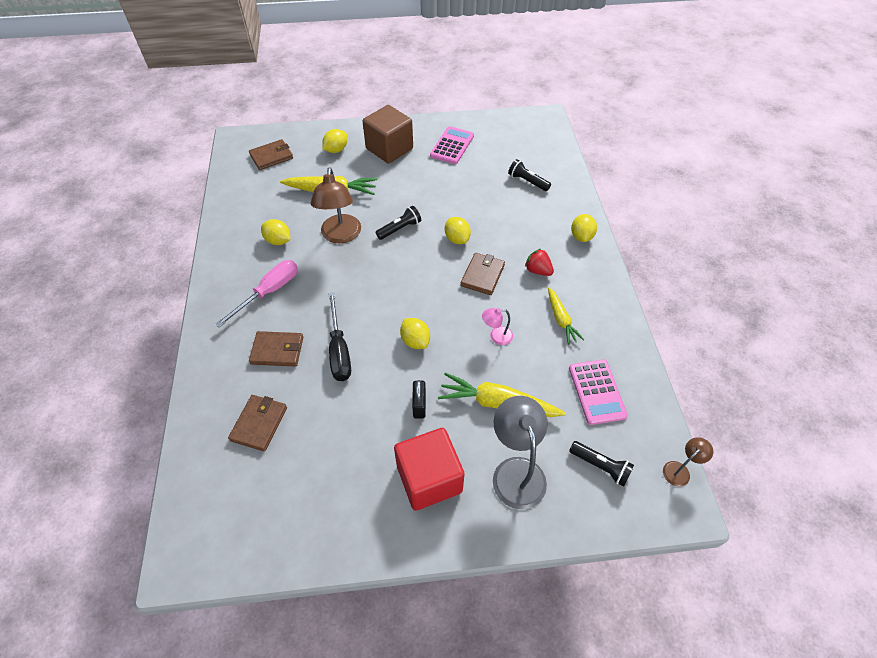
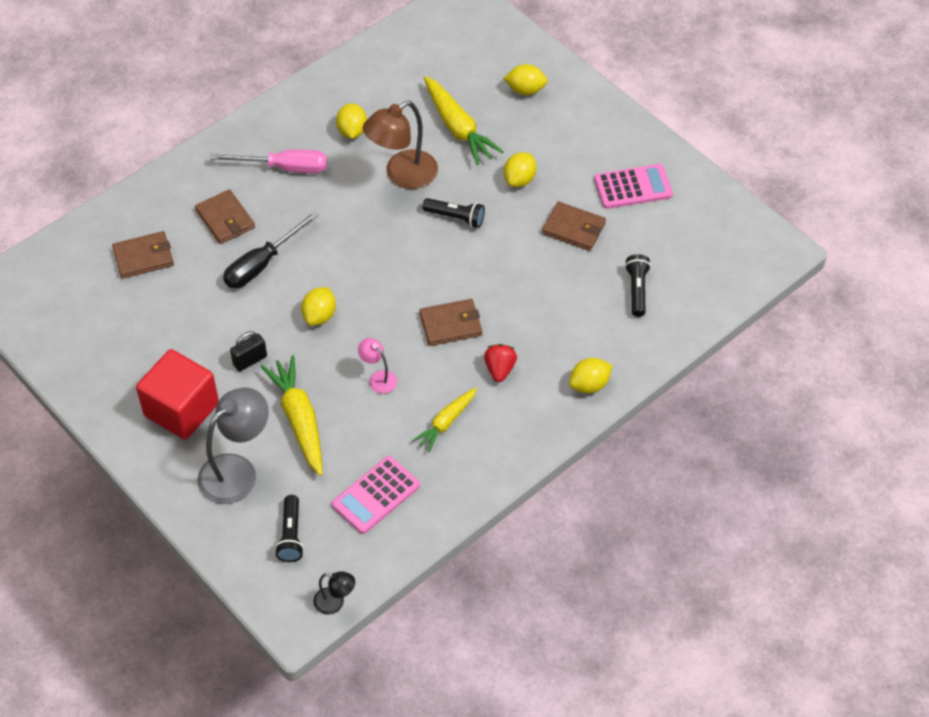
camera: 55 degrees right, 0 degrees up
(271, 156) = (463, 44): brown wallet -> brown wallet (574, 228)
(389, 149) = (572, 134): brown cube -> none
(457, 239) = (484, 274): yellow lemon -> yellow lemon (519, 180)
(680, 470) = (335, 603): brown lamp -> black lamp

